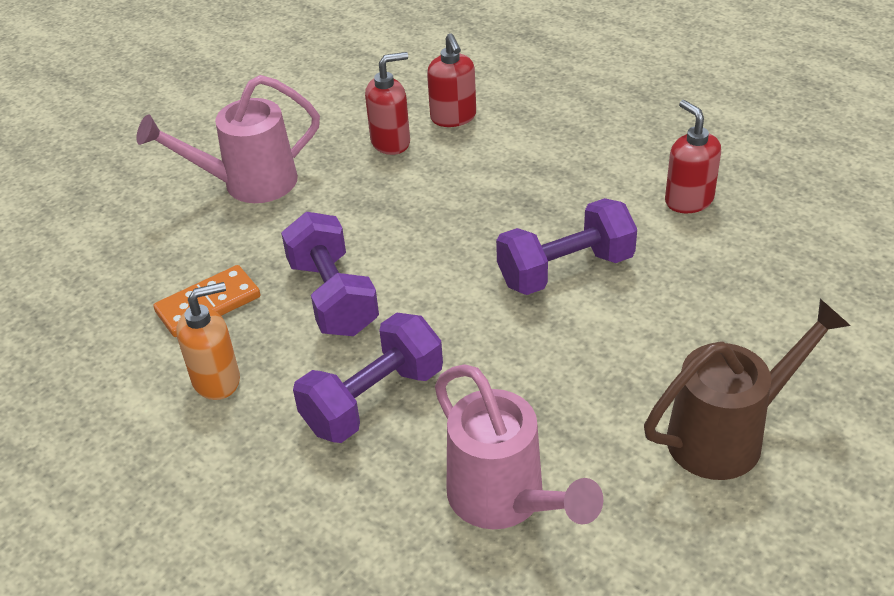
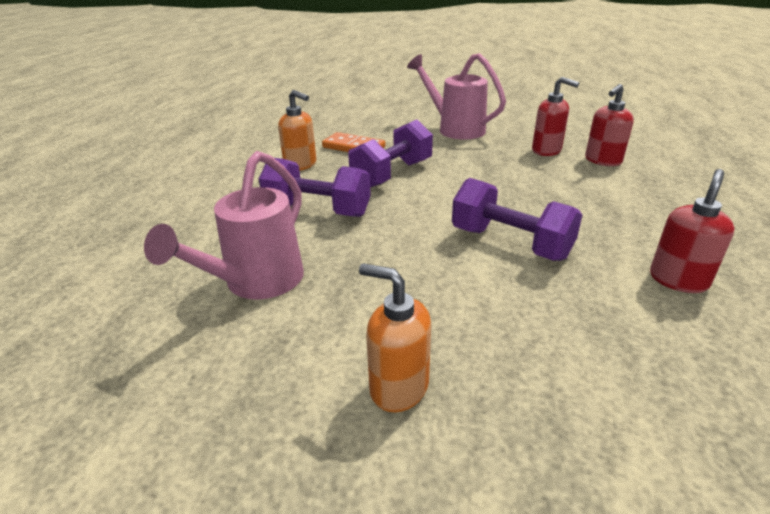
camera: 60 degrees right, 10 degrees down
(727, 435) = (398, 387): brown watering can -> orange soap dispenser

